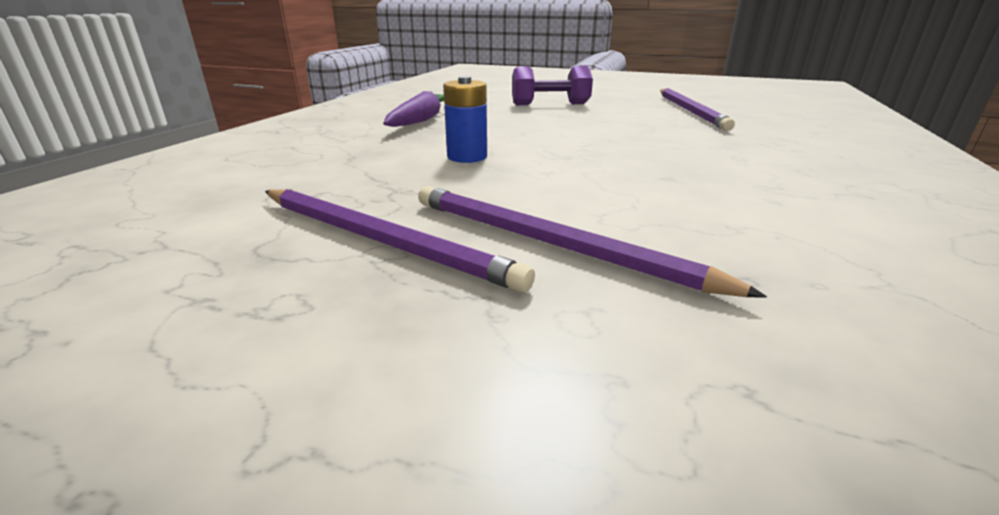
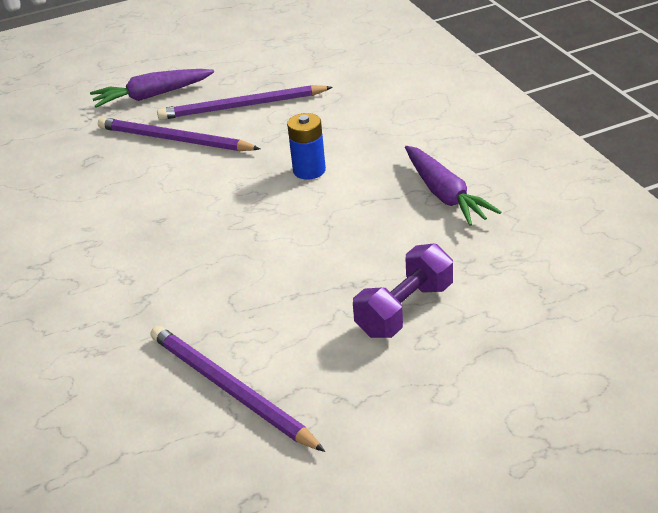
camera: 140 degrees right, 10 degrees up
(463, 370) = (152, 96): none -> purple carrot
(550, 243) = (174, 139): purple pencil -> purple pencil turned 150 degrees counterclockwise

